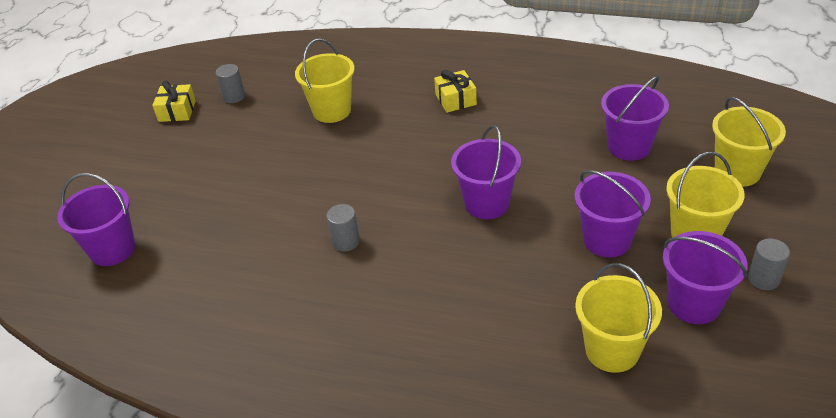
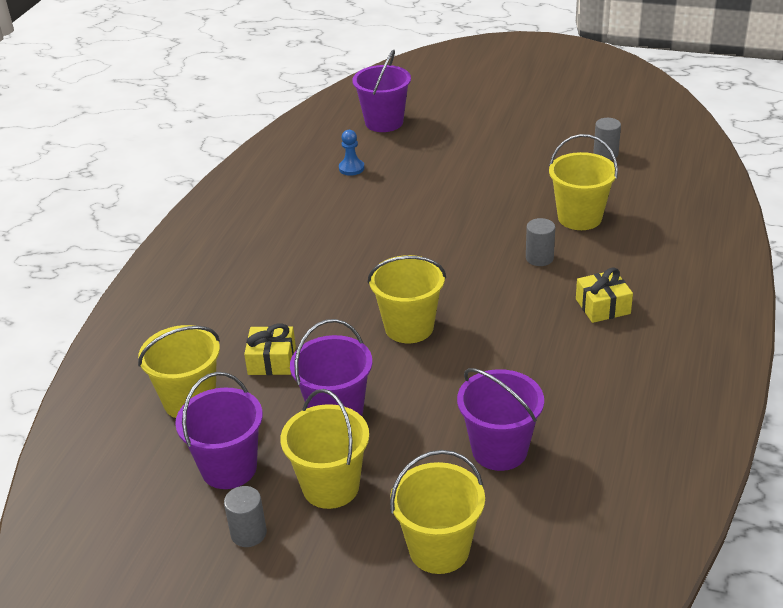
camera: 90 degrees right, 5 degrees down
(177, 111) = (579, 125): yellow gift -> yellow gift (272, 361)
(205, 268) = (351, 168): none -> blue pawn
(346, 241) = (369, 239): grey cylinder -> grey cylinder (539, 258)
(487, 203) = (409, 327): purple bucket -> yellow bucket

